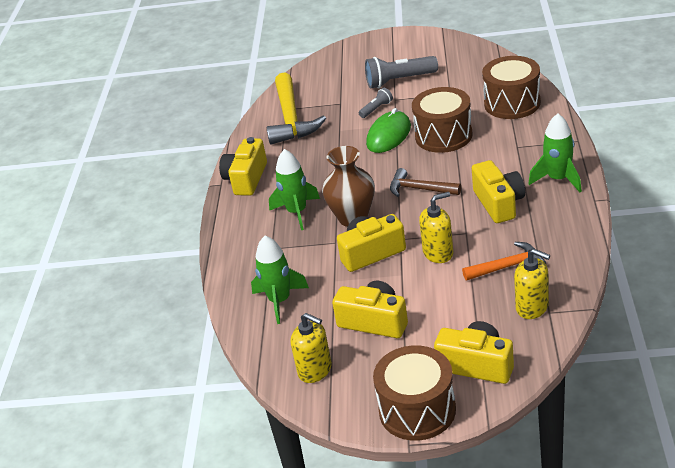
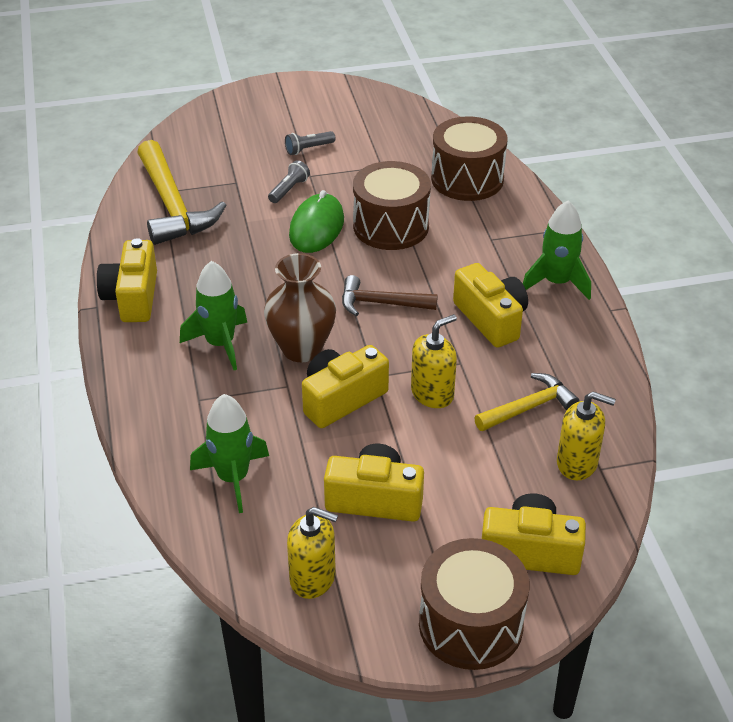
camera: 20 degrees left, 5 degrees up
(399, 81) = (308, 149): grey flashlight -> grey flashlight, size x0.52
(508, 266) = (529, 407): orange hammer -> yellow hammer

